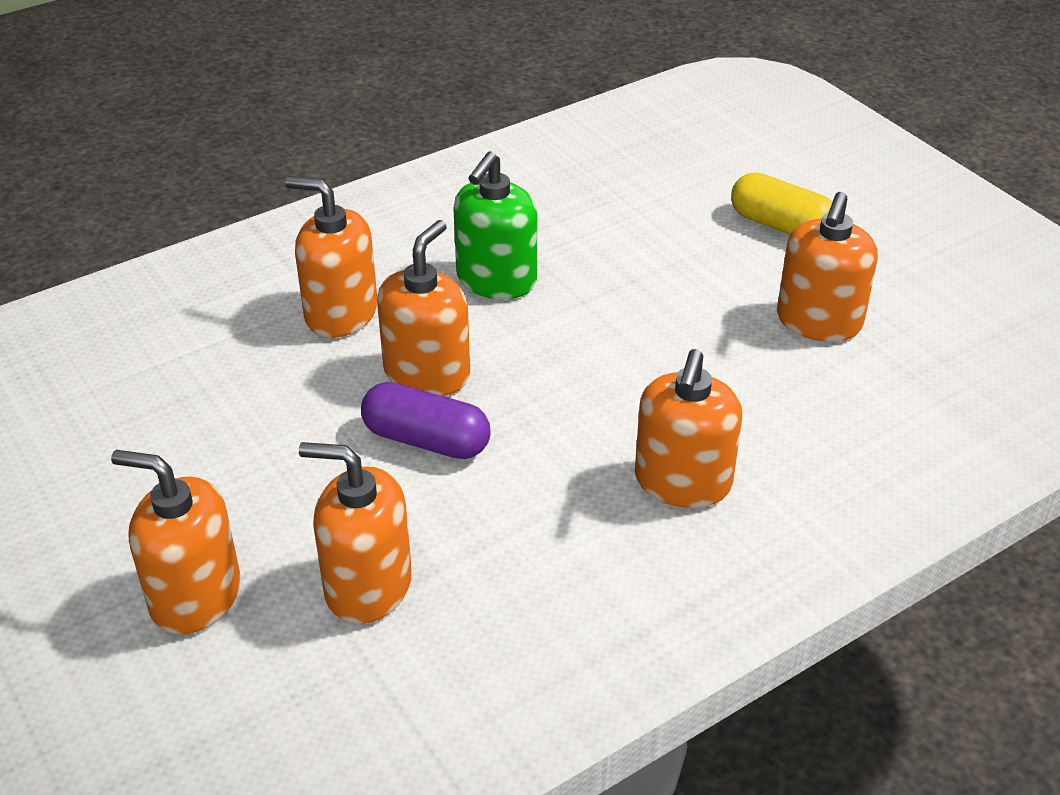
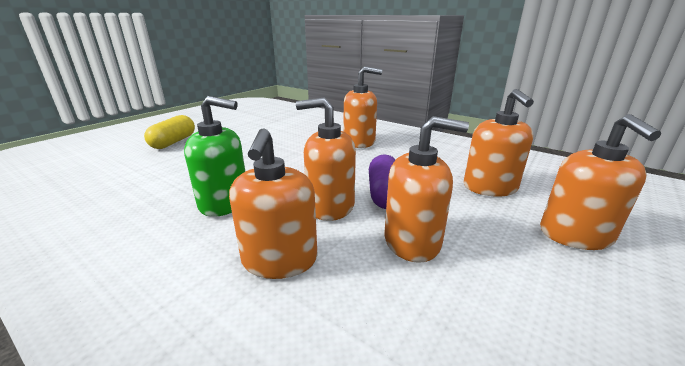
camera: 110 degrees left, 15 degrees down
(819, 321) = (249, 132): orange soap dispenser -> orange soap dispenser (412, 241)

